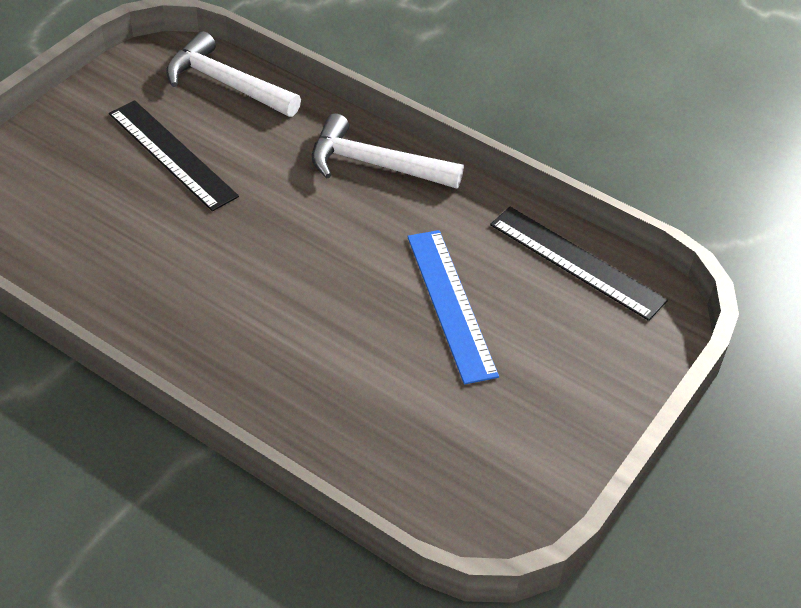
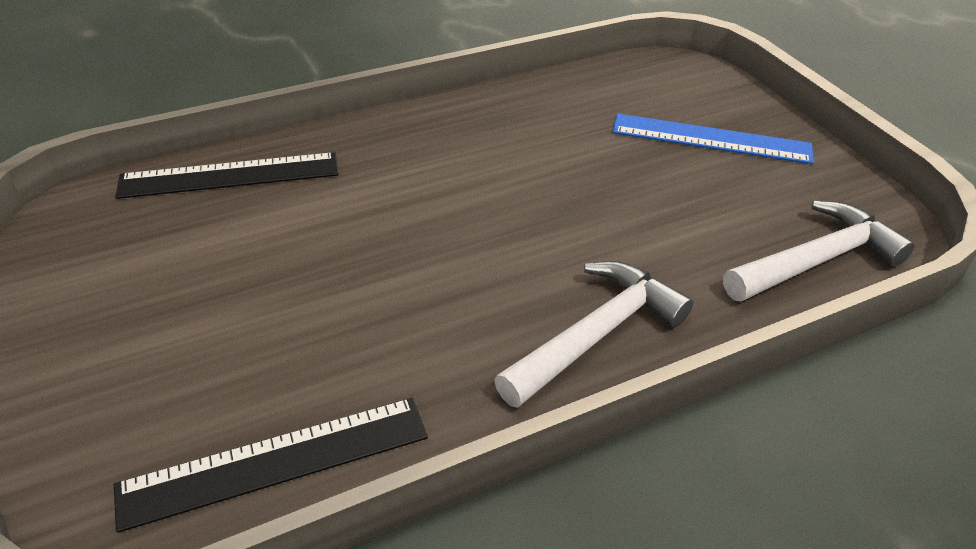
camera: 120 degrees right, 5 degrees down
(172, 154) = (697, 185): black ruler -> black ruler (230, 175)
(451, 304) = (324, 303): blue ruler -> blue ruler (711, 139)

